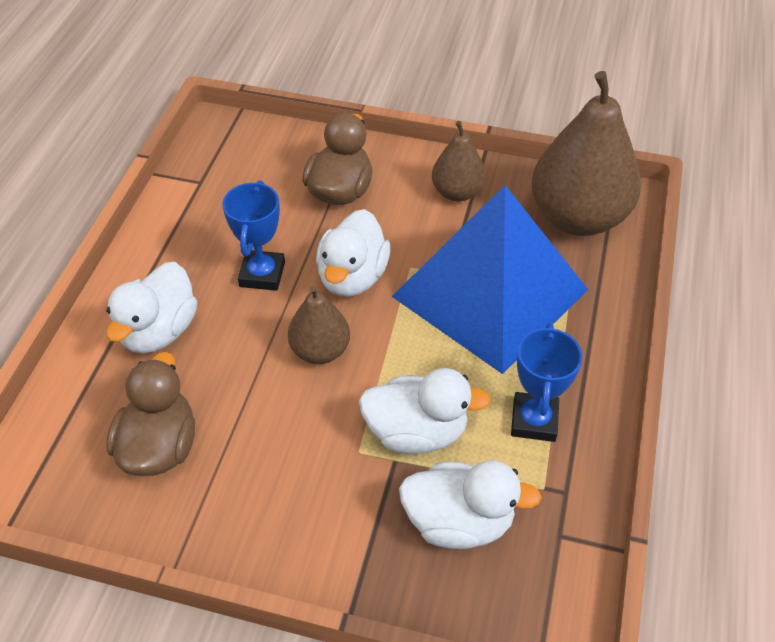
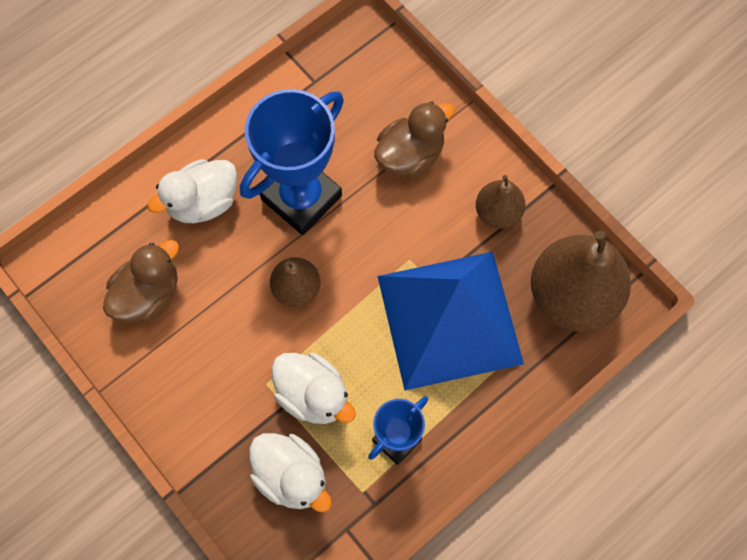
camera: 35 degrees right, 20 degrees up
(262, 274) = (301, 198): blue trophy -> blue trophy, size x1.77
(352, 277) = (362, 241): white duck -> none

